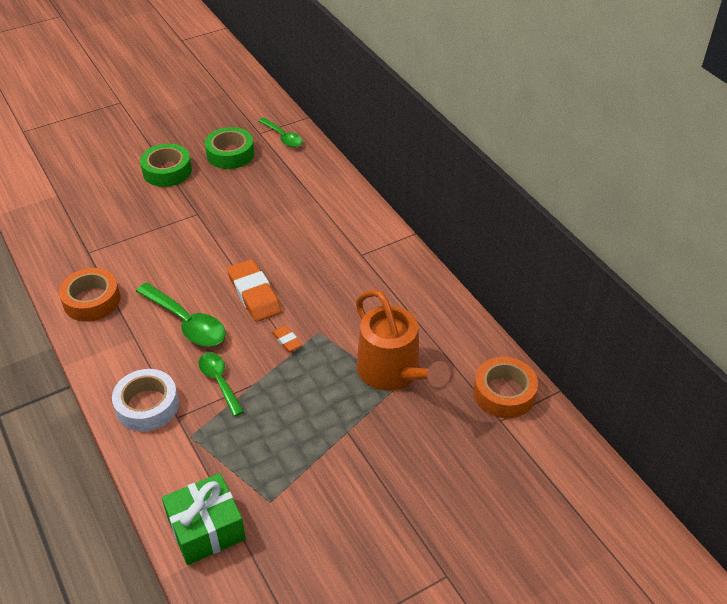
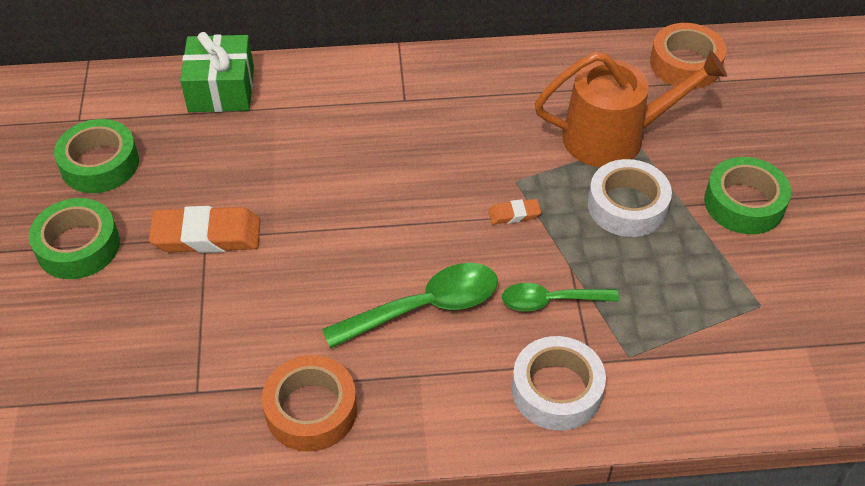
camera: 65 degrees left, 5 degrees up
(206, 529) = (781, 377): green gift -> green gift (221, 89)
(254, 294) = (412, 221): orange eraser -> orange eraser (207, 235)
(283, 137) = (112, 98): green spoon -> none
(327, 398) = (627, 206): none -> white tape
(369, 467) = (744, 203): none -> green tape

